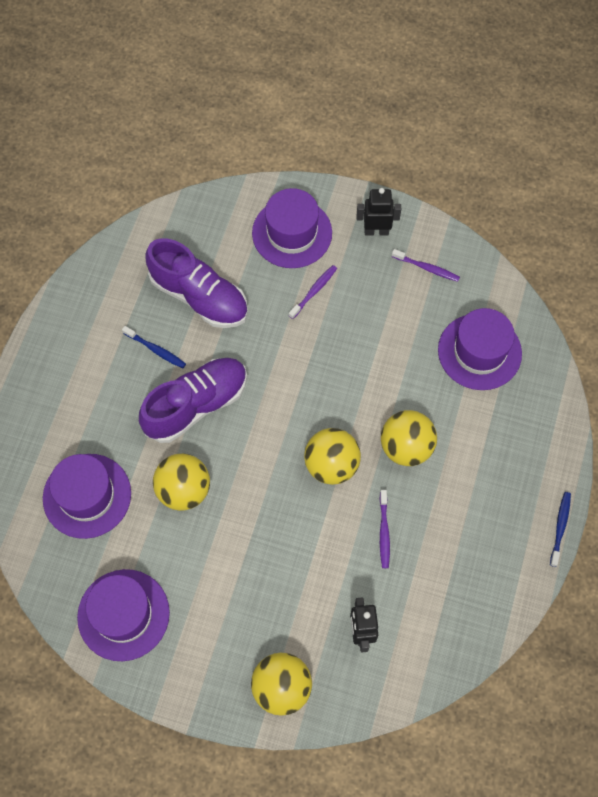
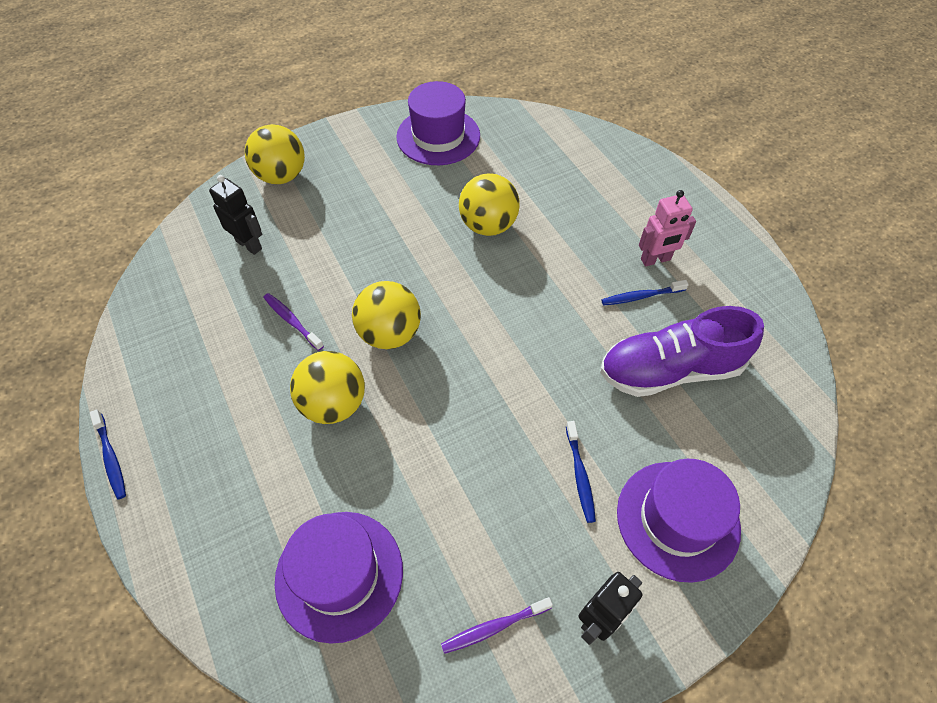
camera: 135 degrees right, 10 degrees down
(87, 496) = (550, 172): purple hat -> none
(114, 364) = (655, 260): none -> pink robot
(196, 405) = (554, 285): purple shoe -> none
(314, 291) = (580, 475): purple toothbrush -> blue toothbrush

